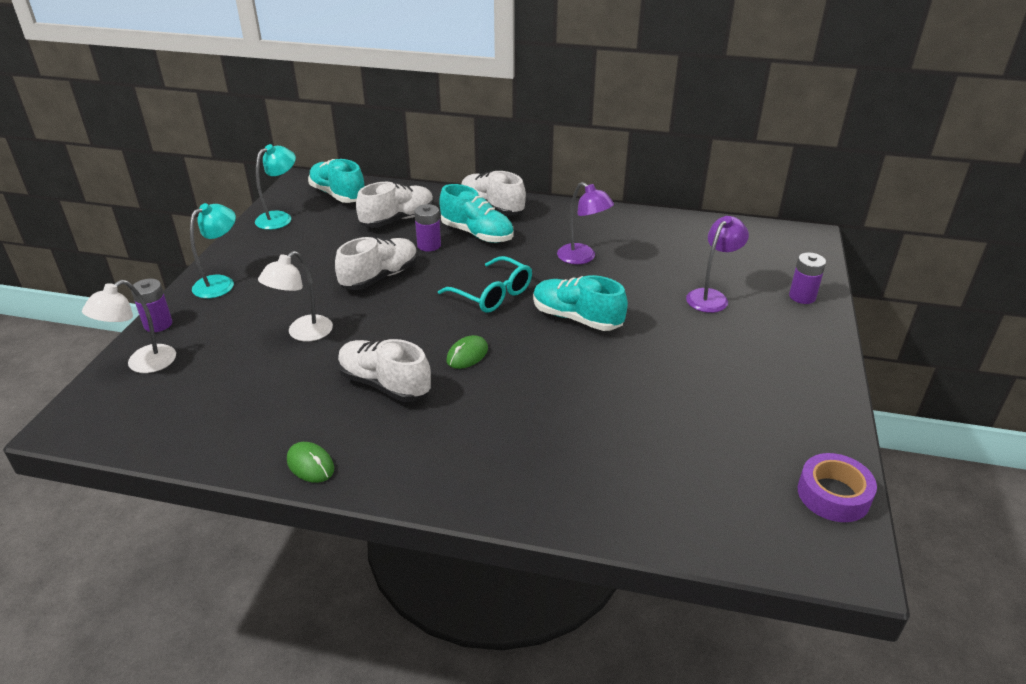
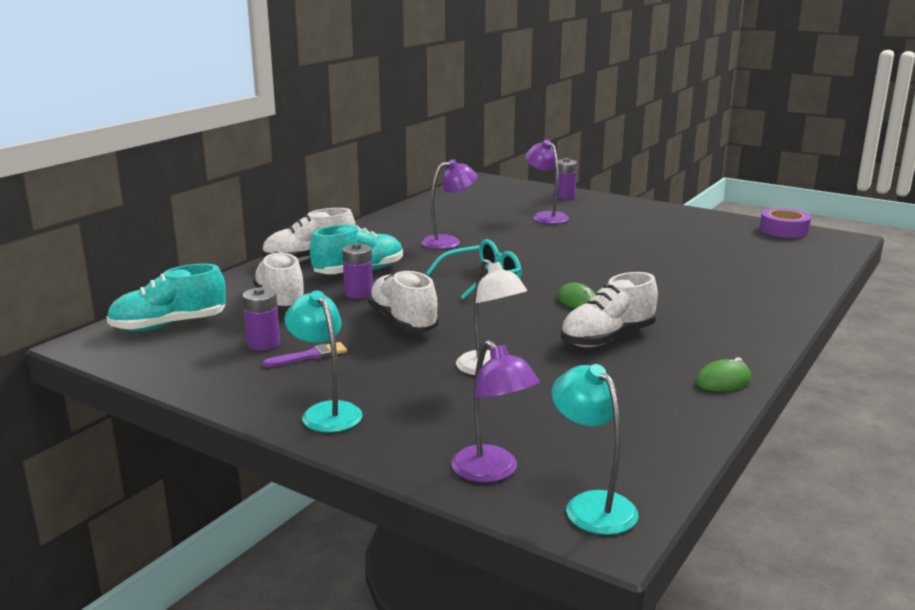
camera: 70 degrees left, 15 degrees down
(143, 364) = (492, 472): white lamp -> purple lamp
(158, 324) = (398, 460): purple battery -> purple battery (263, 344)
(280, 218) = (185, 364): turquoise lamp -> turquoise lamp (592, 505)
(305, 255) = (310, 356): none -> purple brush
(576, 318) = (546, 257): turquoise shoe -> none

